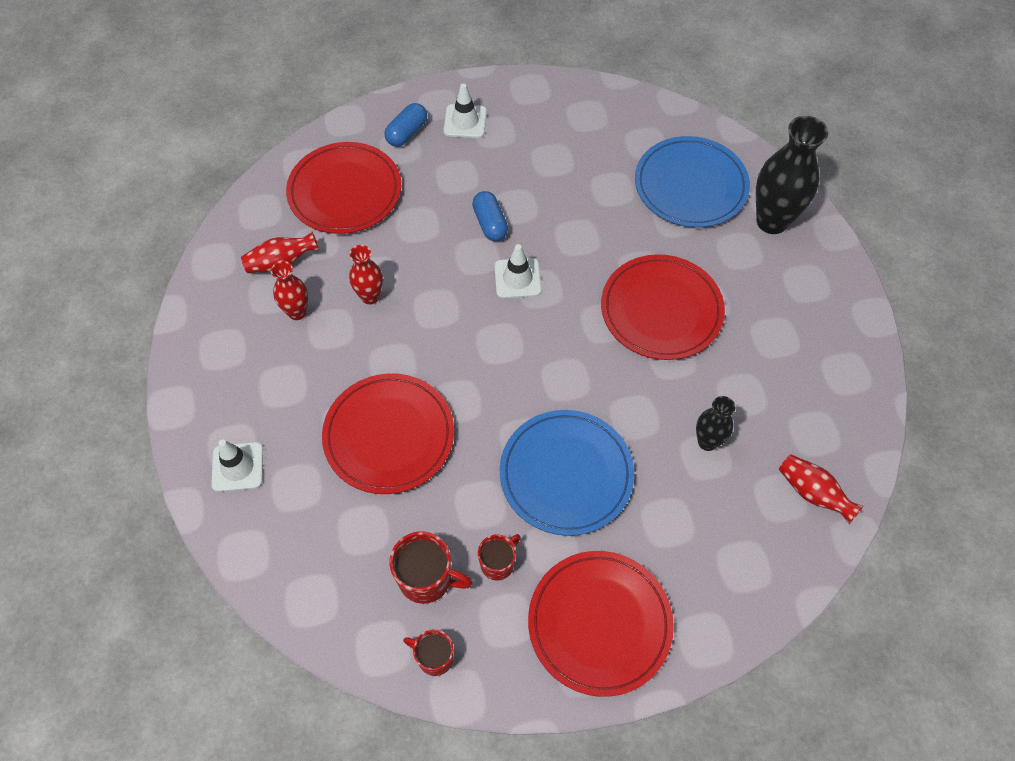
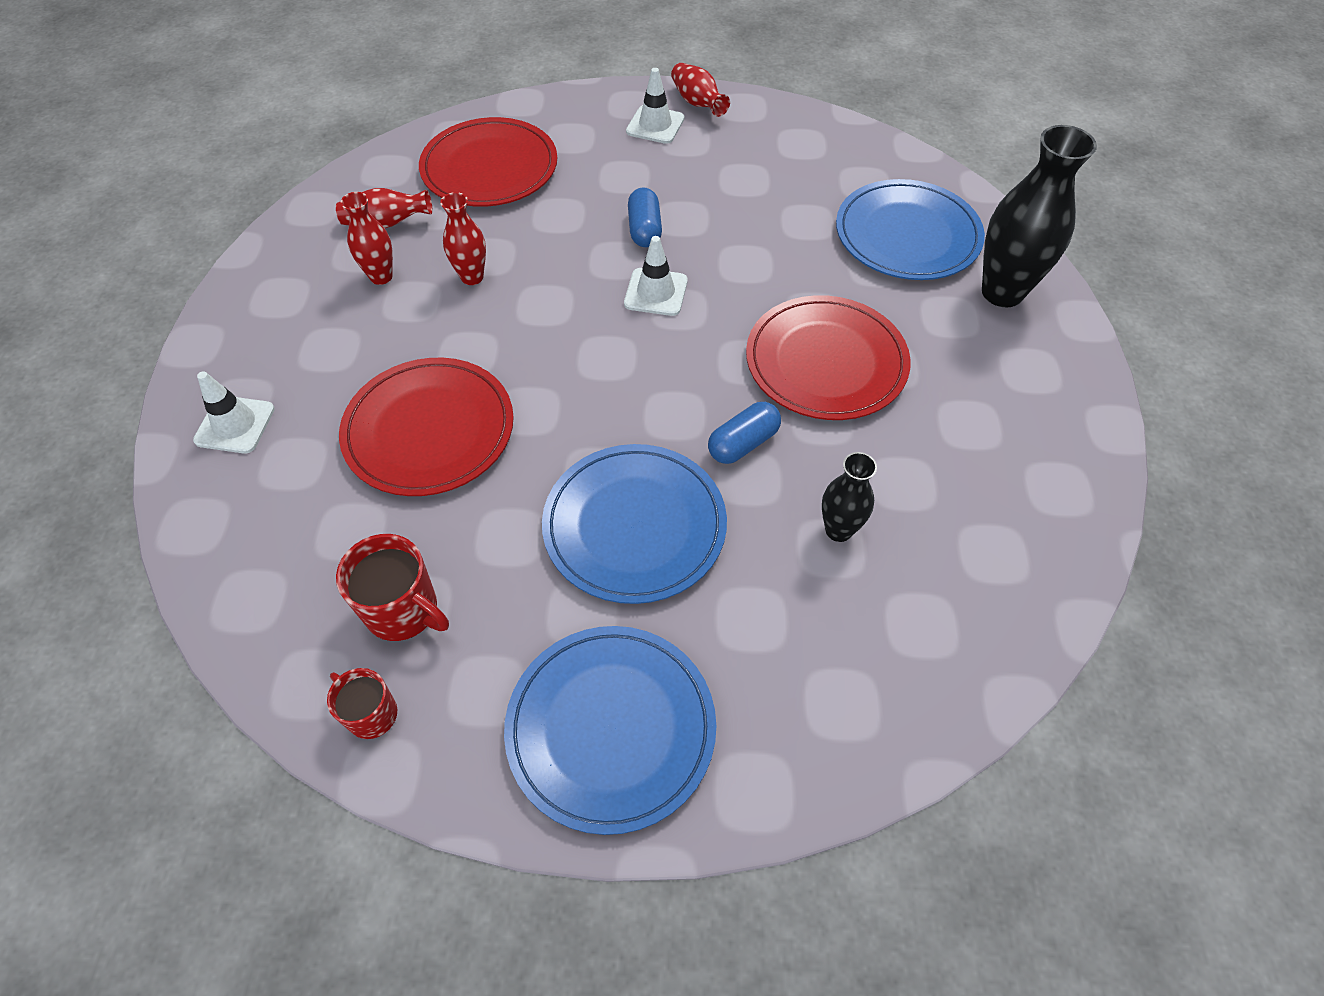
camera: 15 degrees right, 5 degrees down
(407, 133) = (584, 125): blue capsule -> blue capsule (743, 443)
(498, 563) = (503, 614): red mug -> none
(599, 623) = (611, 728): red plate -> blue plate
(813, 493) = (970, 630): red vase -> red vase (697, 103)

